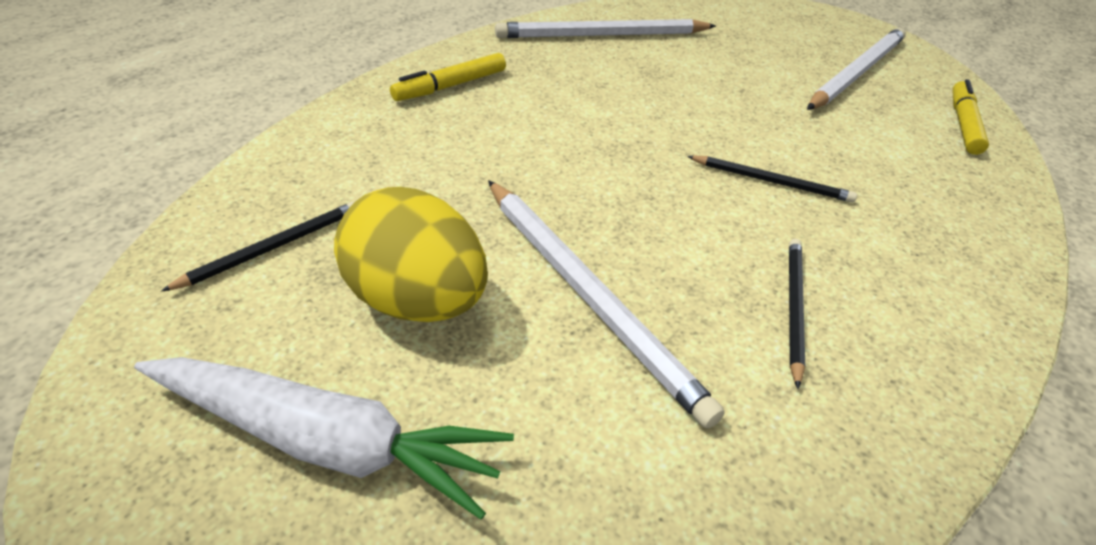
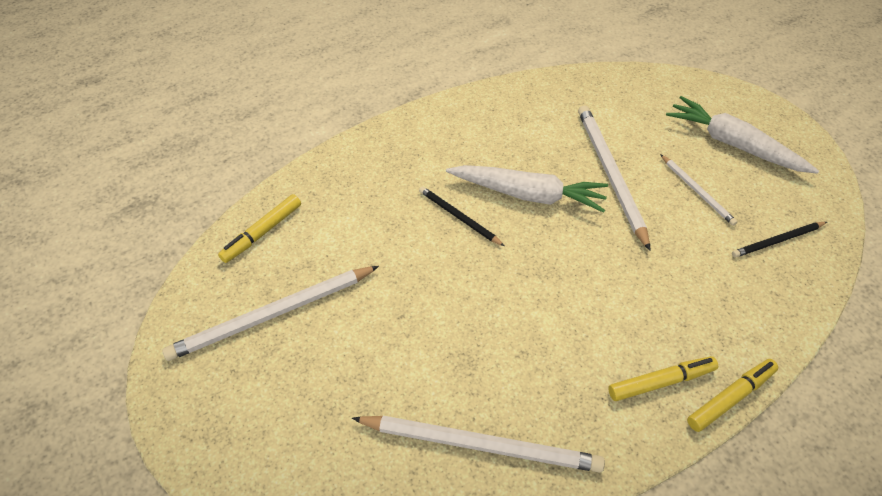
camera: 155 degrees left, 10 degrees up
(374, 86) = (730, 398): none -> yellow marker
(416, 301) = (697, 191): yellow egg -> white pencil
(702, 230) = (528, 194): none -> white carrot
(794, 308) = (511, 145): black pencil -> none

